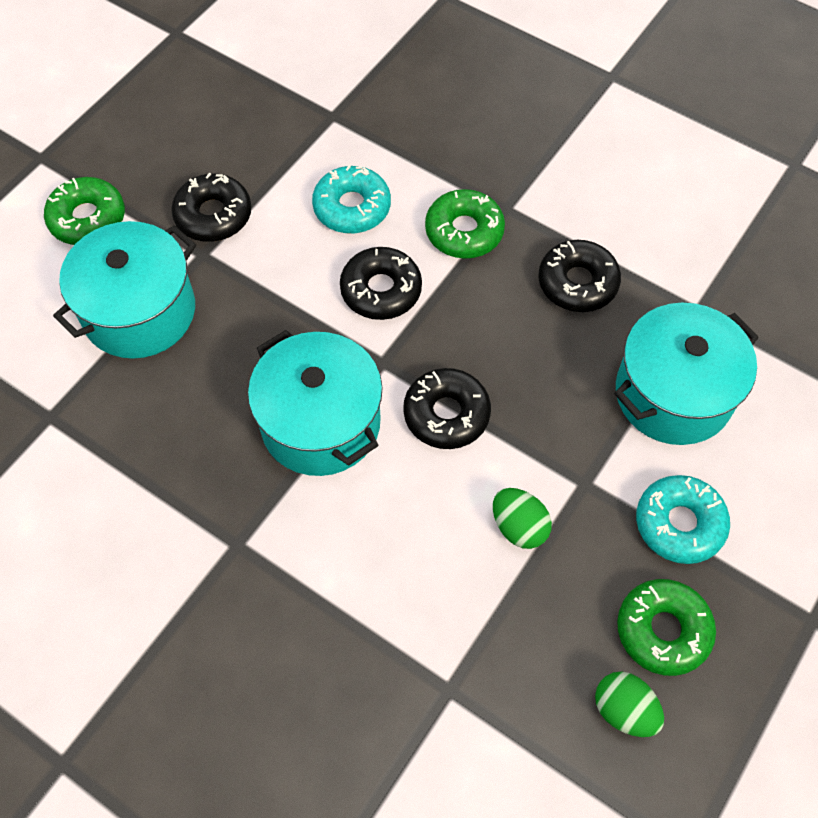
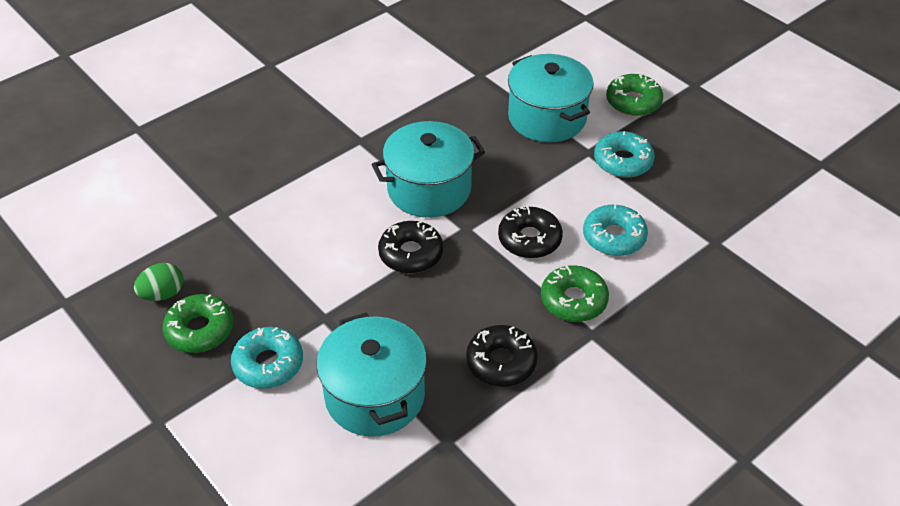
camera: 105 degrees right, 15 degrees down
(213, 215) = (623, 161): black donut -> turquoise donut
(519, 527) = (309, 272): green egg -> none

